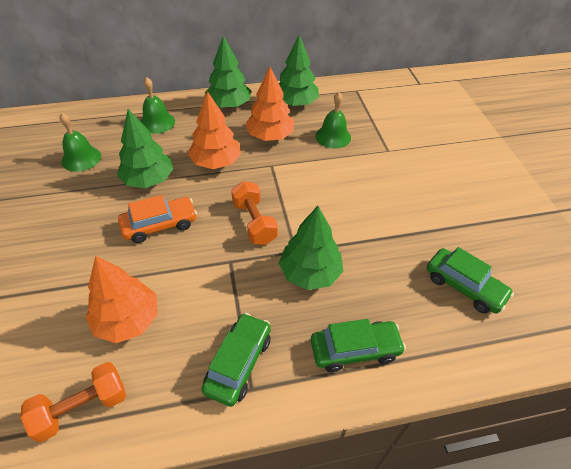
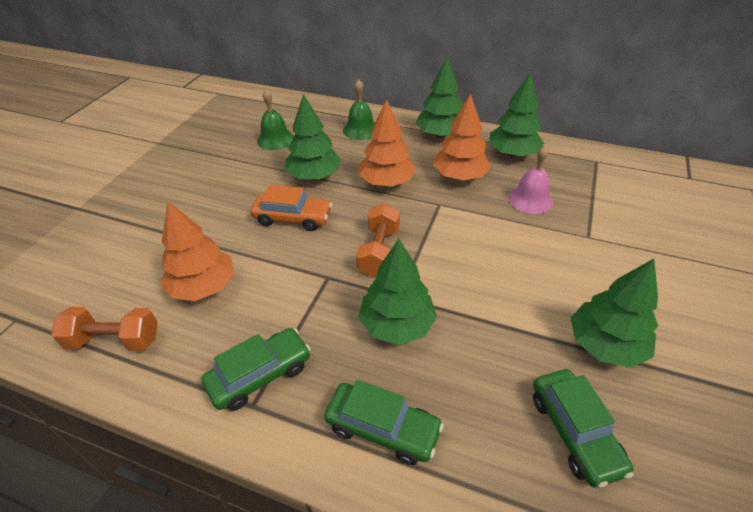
camera: 35 degrees right, 5 degrees down
(333, 136) = (530, 199): green bell -> pink bell
(445, 222) = (605, 345): none -> green tree

